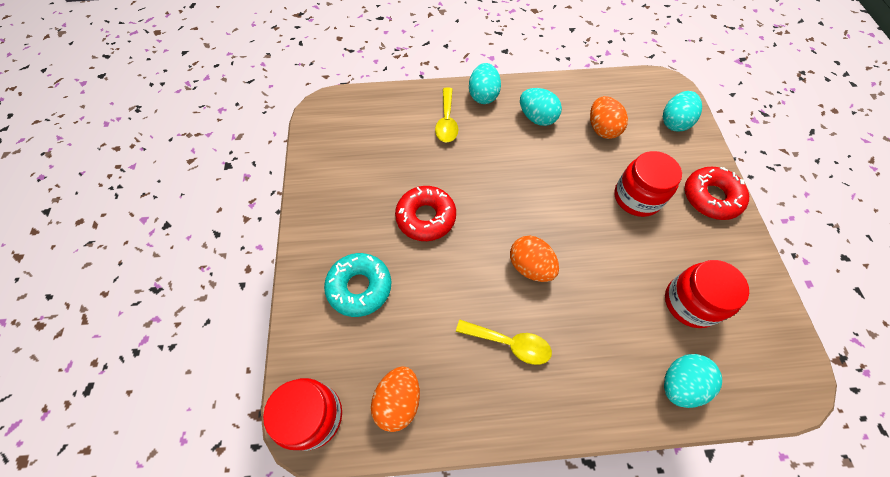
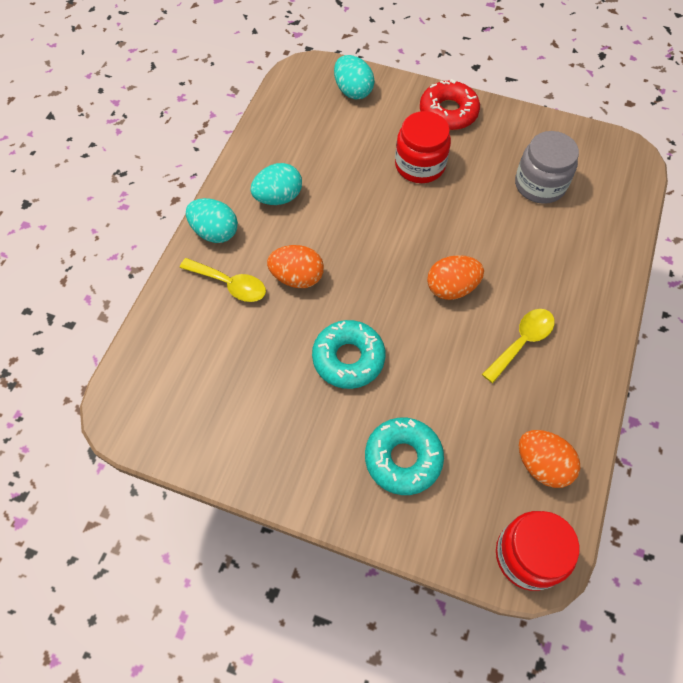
camera: 65 degrees left, 0 degrees up
(426, 217) = (348, 358): red donut -> turquoise donut
(602, 129) = (326, 150): orange egg -> orange egg (297, 277)
(680, 384) = (605, 231): turquoise egg -> none
(690, 302) = (540, 184): red jar -> grey jar

